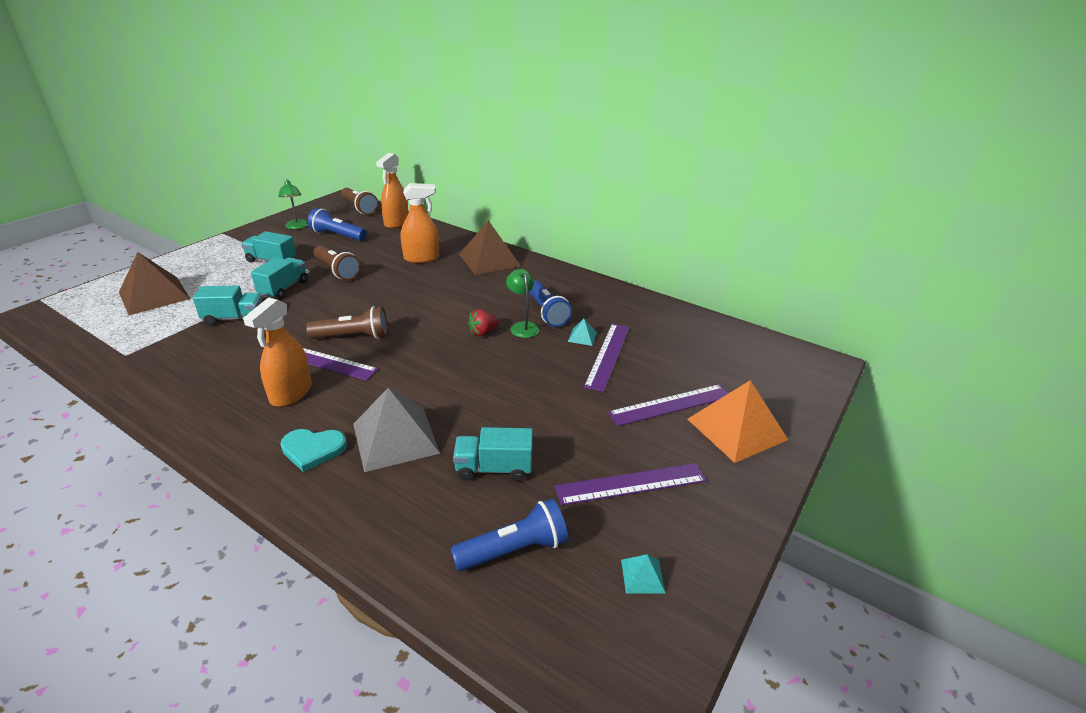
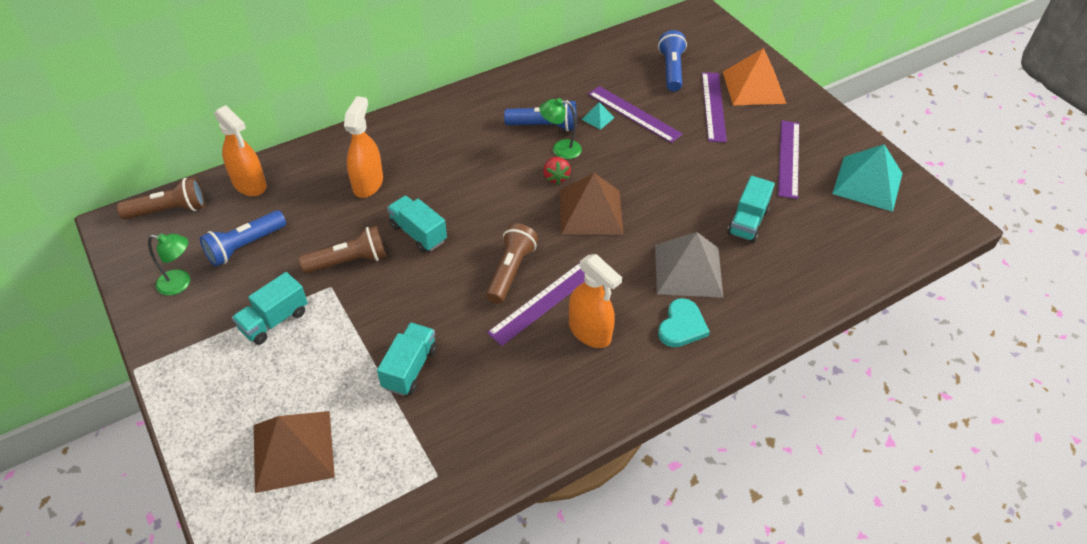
camera: 65 degrees left, 15 degrees up
(283, 288) = (362, 316): turquoise truck -> turquoise truck (418, 233)
(489, 260) = (411, 133): brown pyramid -> brown pyramid (590, 212)
(514, 549) = (830, 234): blue flashlight -> blue flashlight (671, 70)
(642, 576) = (867, 183): turquoise pyramid -> turquoise pyramid, size x2.33

